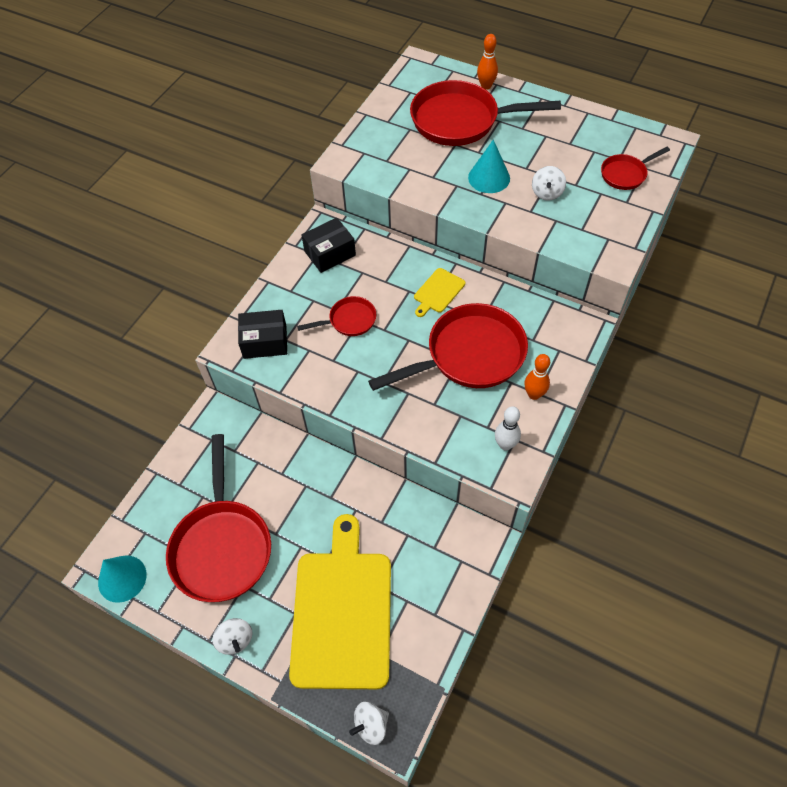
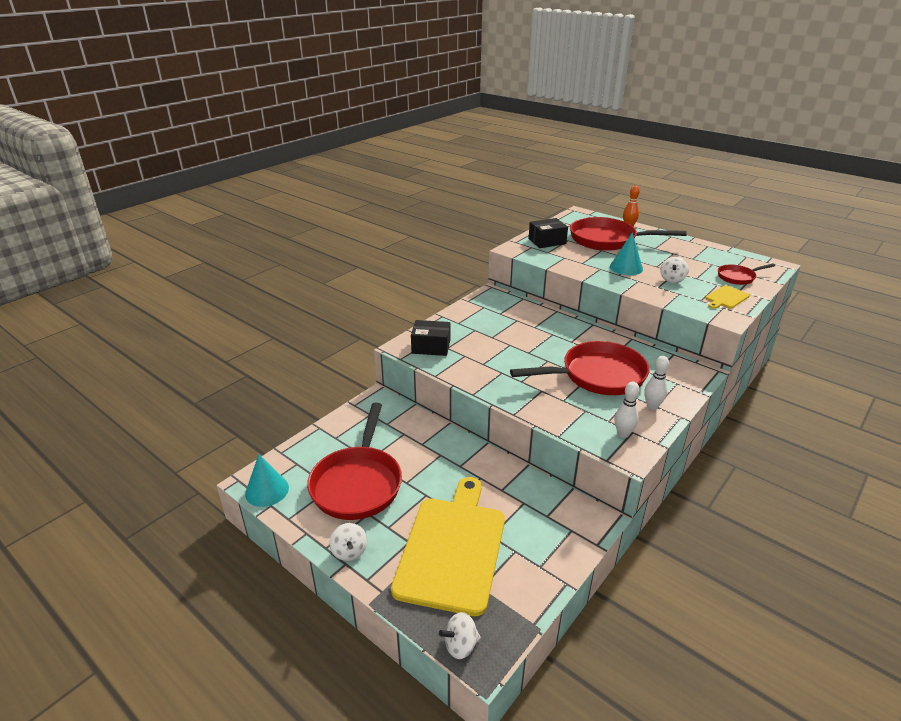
camera: 10 degrees right, 25 degrees down
(330, 253) = (493, 307): black box -> black box (547, 241)
(349, 320) = (501, 344): red pan -> none
(438, 292) = (576, 337): yellow cutting board -> yellow cutting board (726, 298)
(534, 394) = (652, 406): orange bowling pin -> white bowling pin

